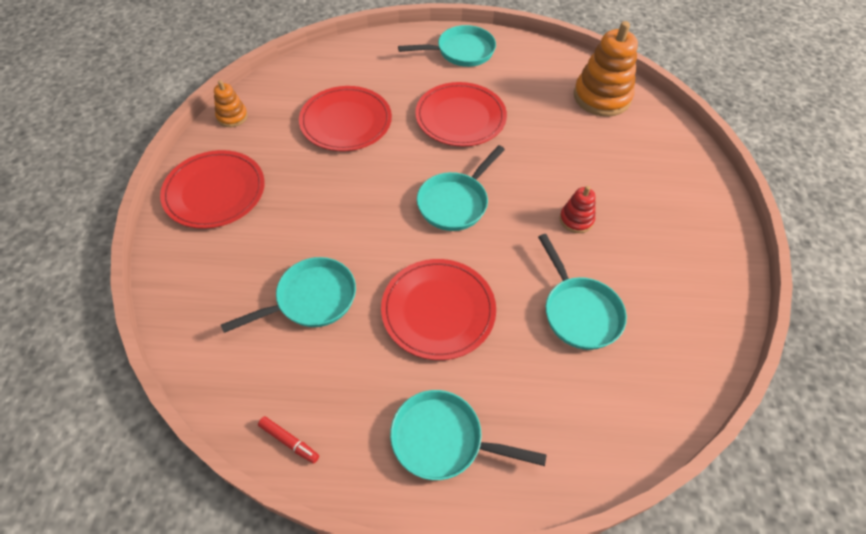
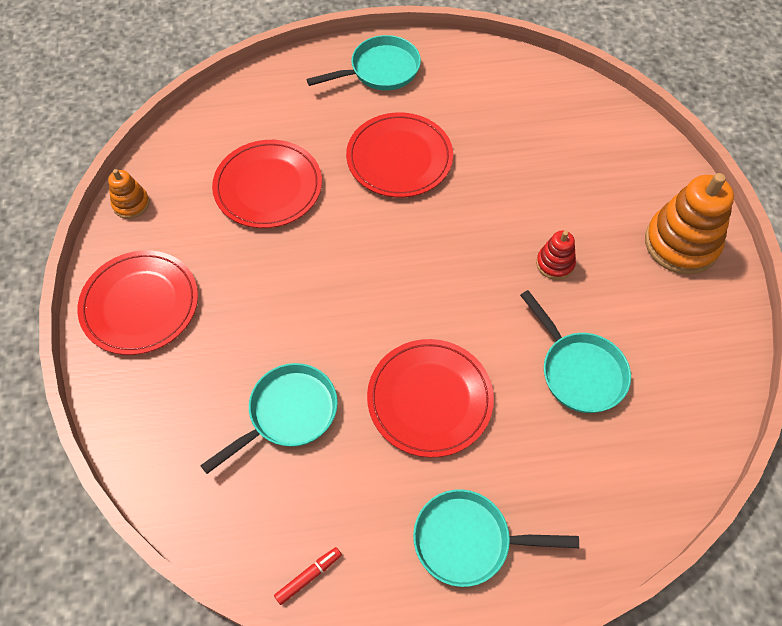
camera: 10 degrees left, 5 degrees up
(289, 441) = (308, 576): red marker -> red marker turned 60 degrees counterclockwise
(455, 202) = (418, 267): turquoise pan -> none
(601, 97) = (553, 104): orange stacking toy -> orange stacking toy (681, 243)

